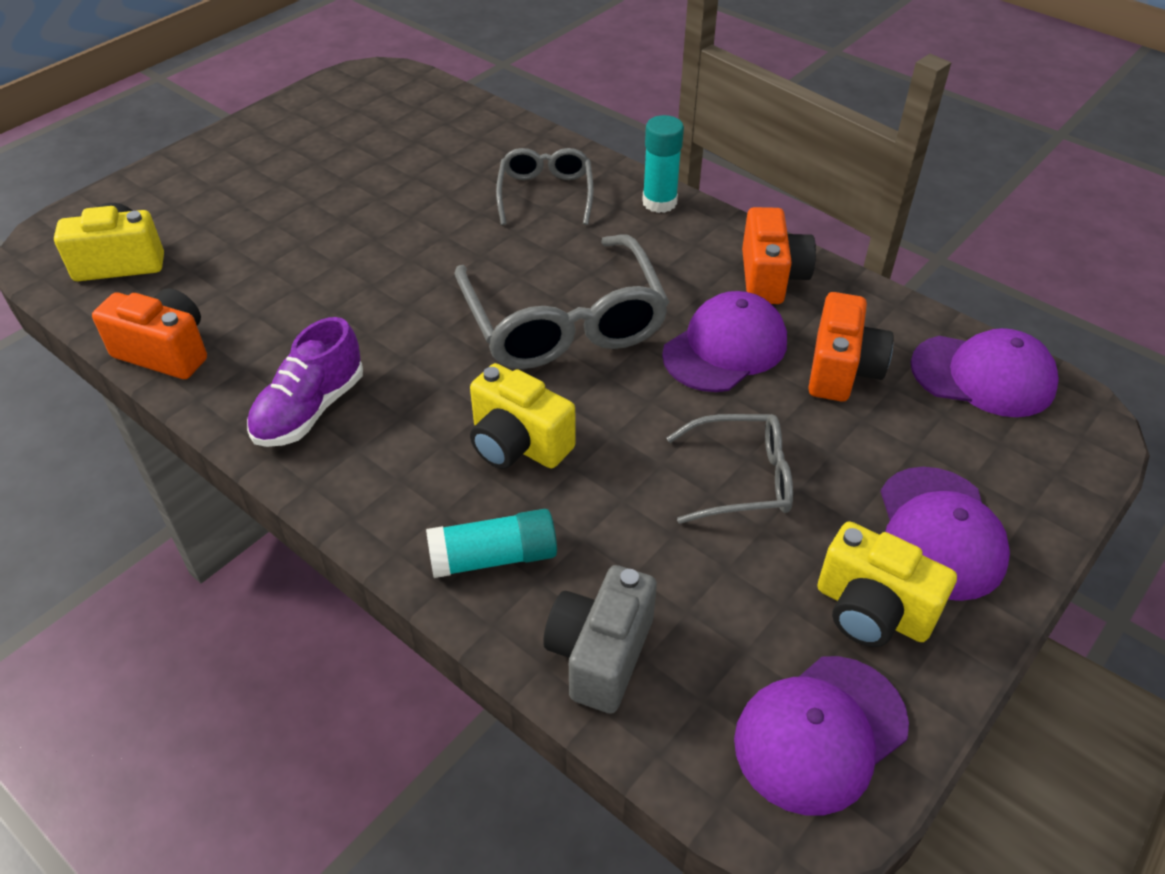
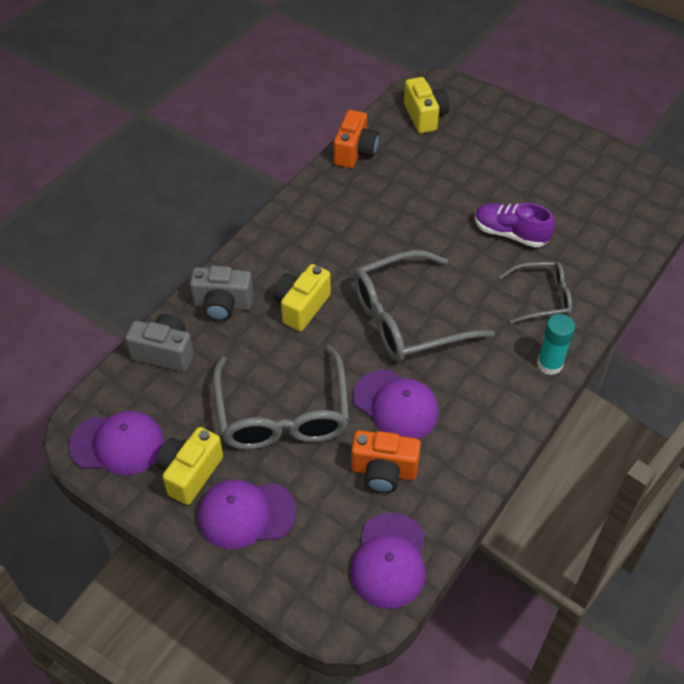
camera: 85 degrees right, 5 degrees up
(310, 409) = (319, 216): purple shoe -> purple shoe (510, 234)
(493, 557) = (222, 305): turquoise glue stick -> grey camera
(740, 479) = (282, 412): grey glasses -> grey glasses, size x1.76
(771, 277) = (475, 433): orange camera -> none
(820, 733) = (117, 444): purple cap -> purple cap turned 135 degrees clockwise

